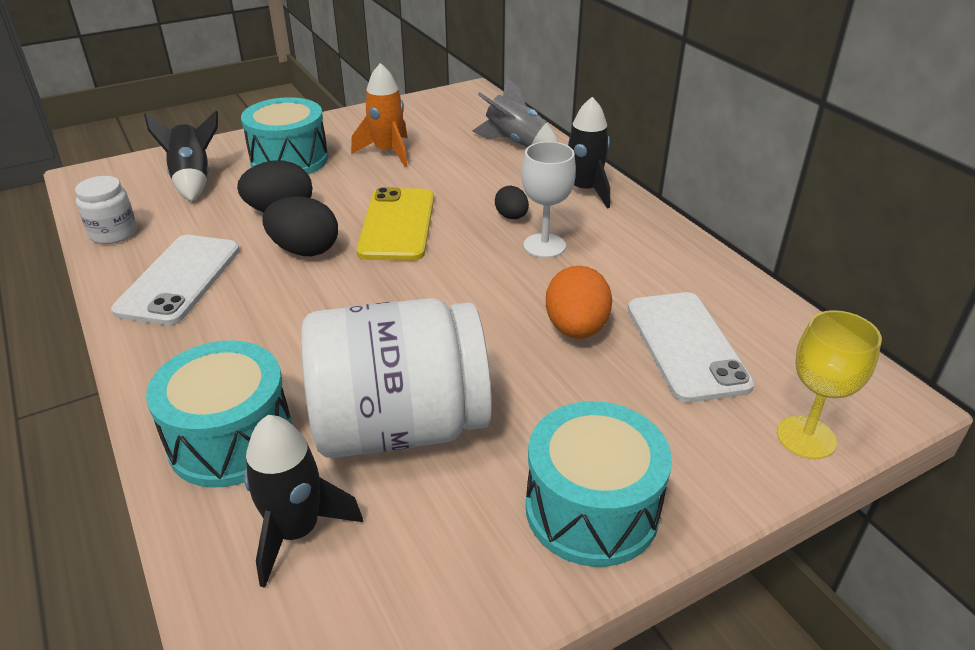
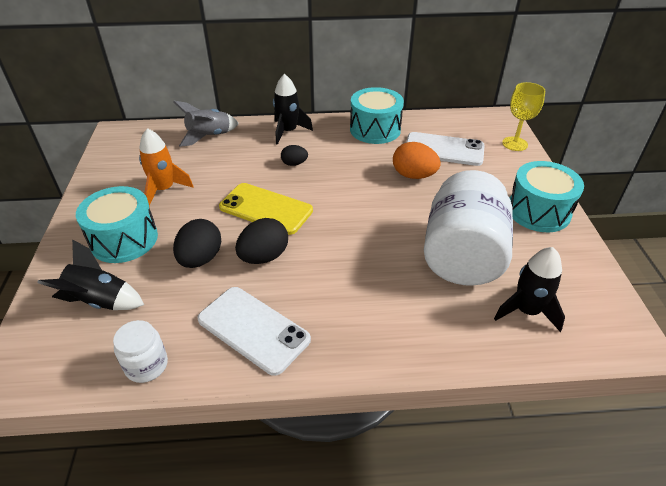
camera: 65 degrees left, 5 degrees up
(231, 439) = (446, 326): turquoise drum -> turquoise drum (375, 129)
(544, 246) = (333, 162): white goblet -> none

